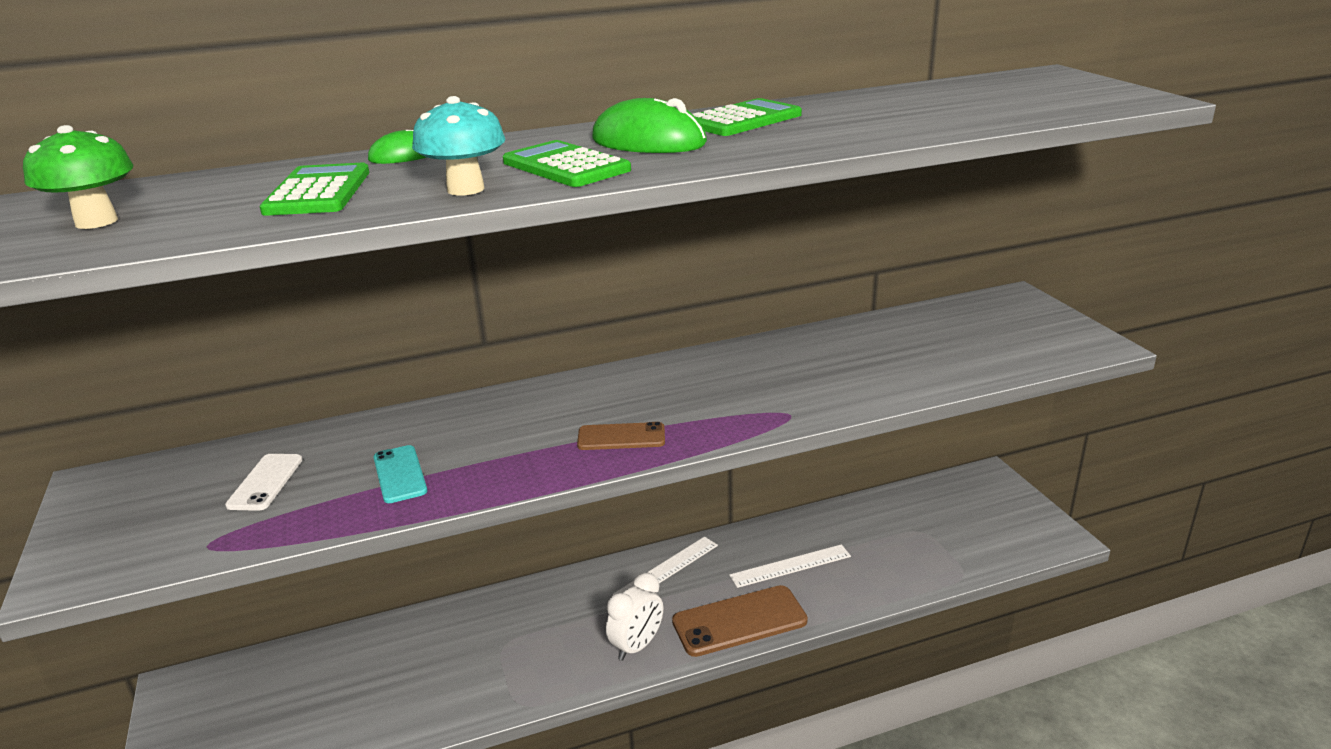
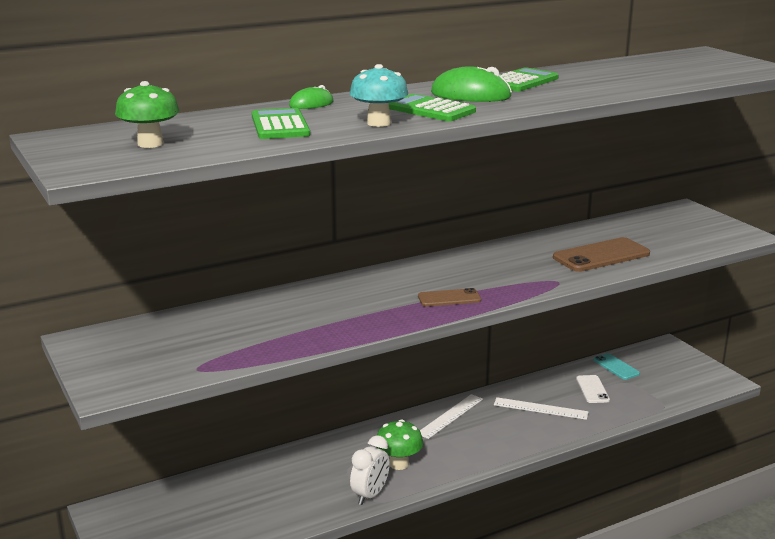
camera: 10 degrees left, 5 degrees down
(265, 482) = (210, 334): white phone -> white phone (592, 389)
(400, 474) = (306, 325): turquoise phone -> turquoise phone (616, 367)
(573, 643) = (399, 464): none -> green mushroom
(637, 646) = (446, 462): white clock -> white clock (370, 495)
(739, 621) = (515, 443): brown phone -> brown phone (601, 256)
(790, 566) = (540, 408): white ruler -> white ruler turned 45 degrees clockwise

